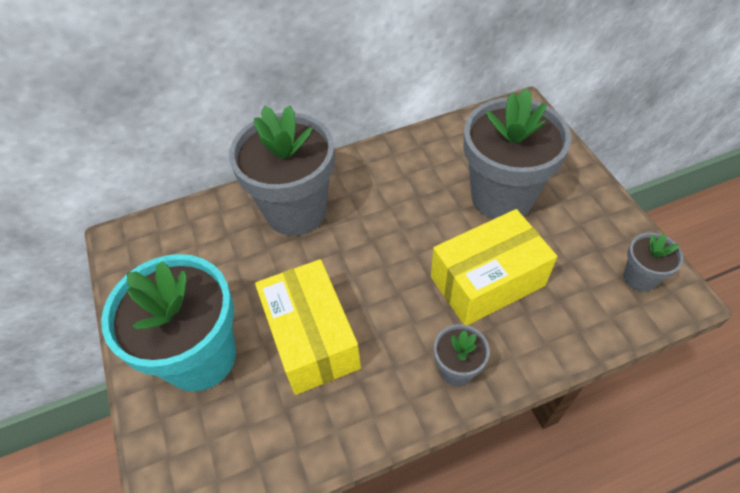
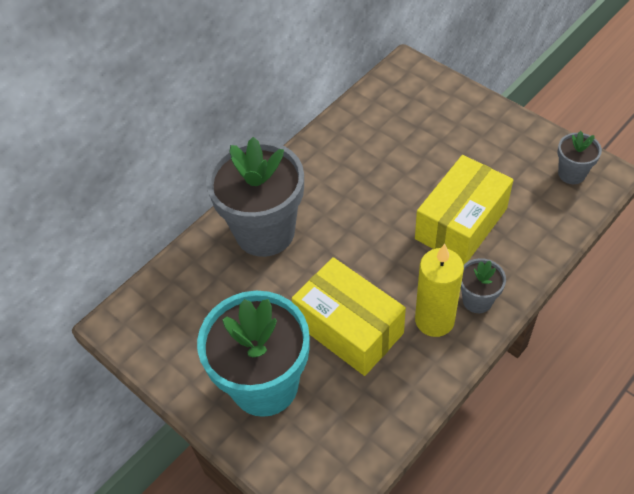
camera: 25 degrees left, 0 degrees up
(399, 370) = (434, 320): none -> yellow candle
(502, 197) = (433, 150): grey flower pot -> none

